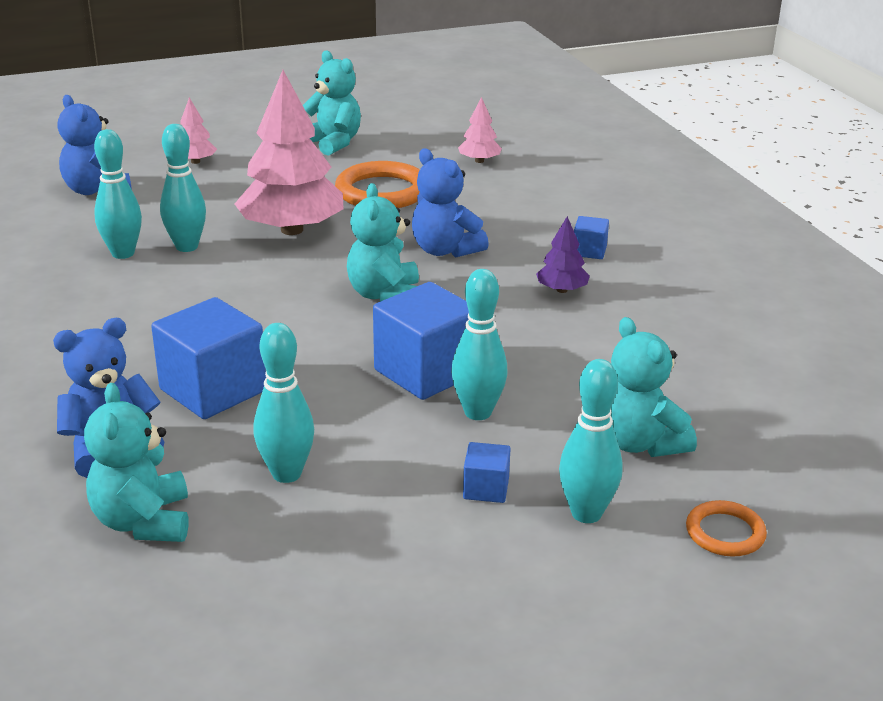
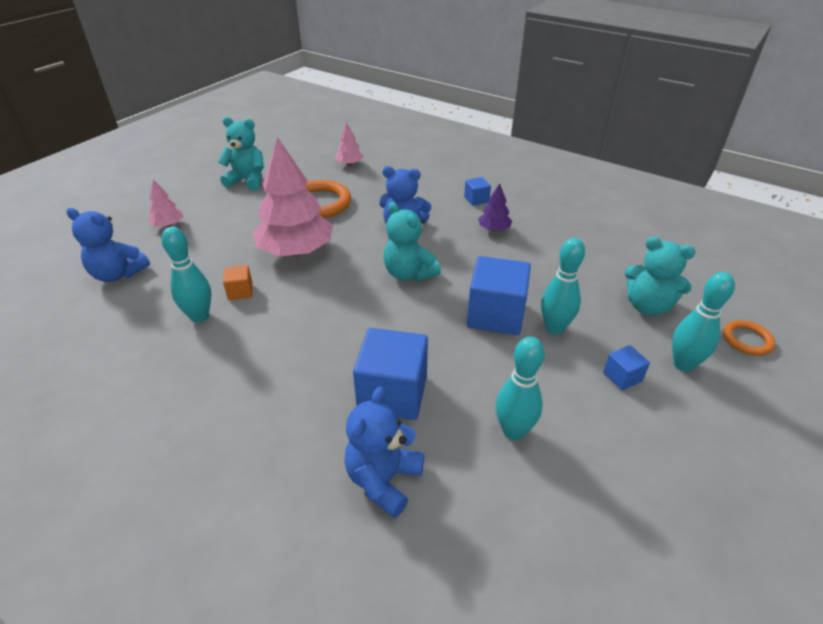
camera: 35 degrees left, 10 degrees up
(143, 522) = (478, 527): turquoise teddy bear -> none
(187, 247) = (240, 291): turquoise bowling pin -> orange cube

